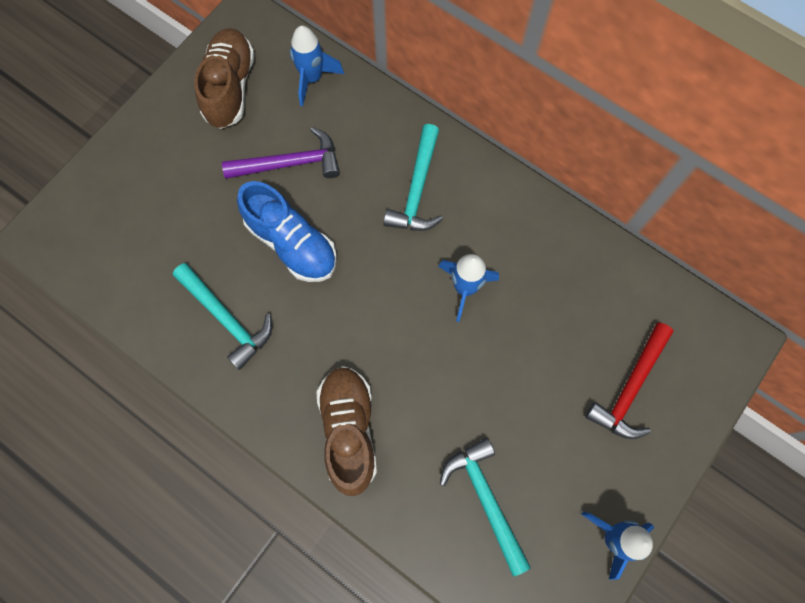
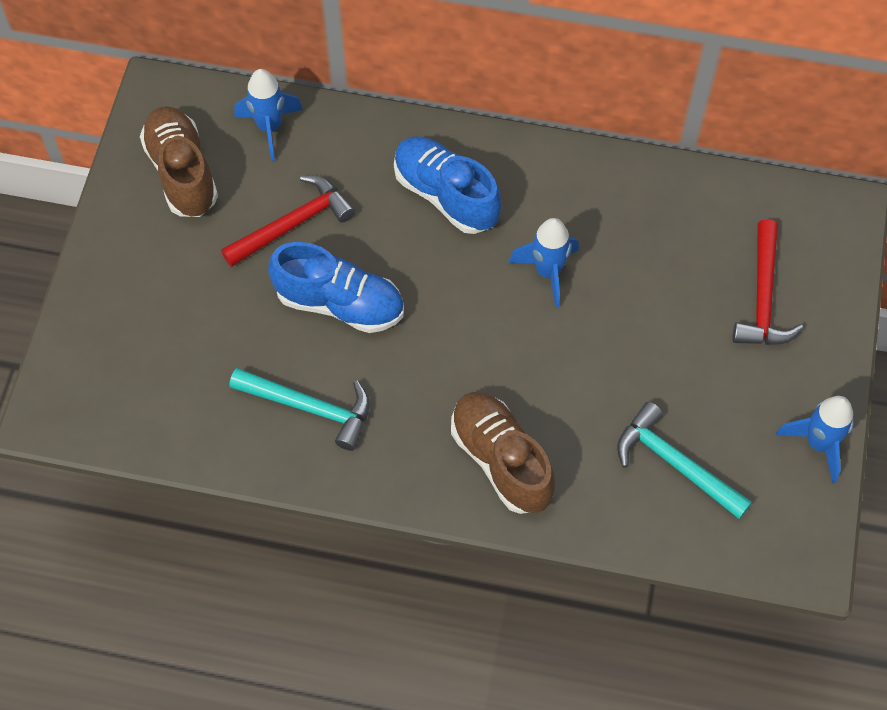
camera: 25 degrees left, 10 degrees down
(290, 163) = (293, 224): purple hammer -> red hammer
(417, 189) = (446, 195): turquoise hammer -> blue shoe

